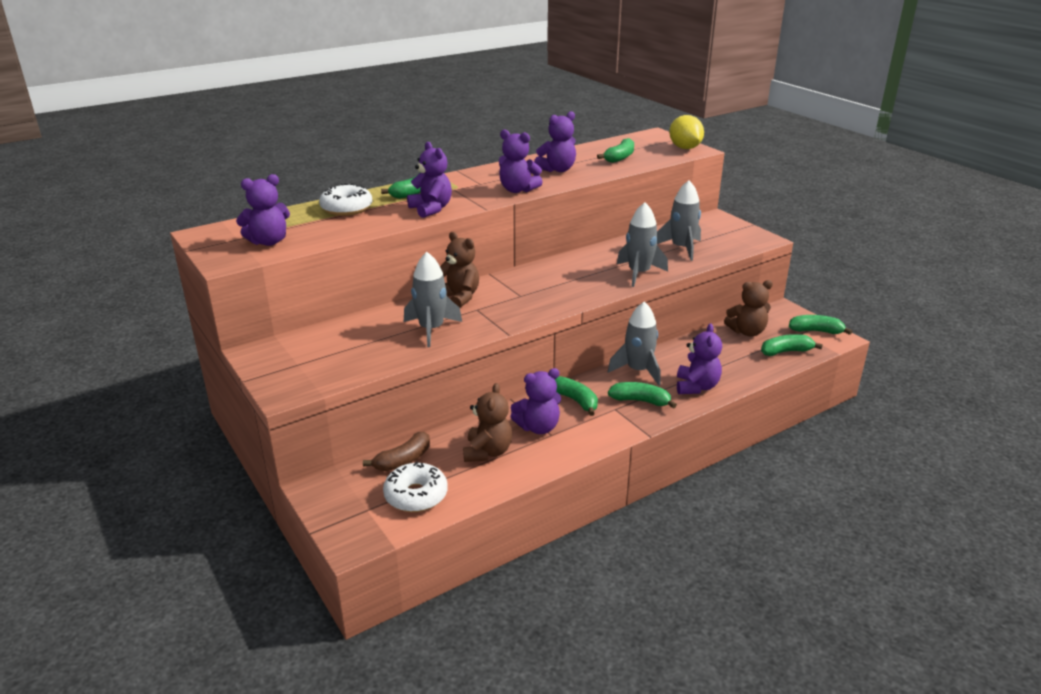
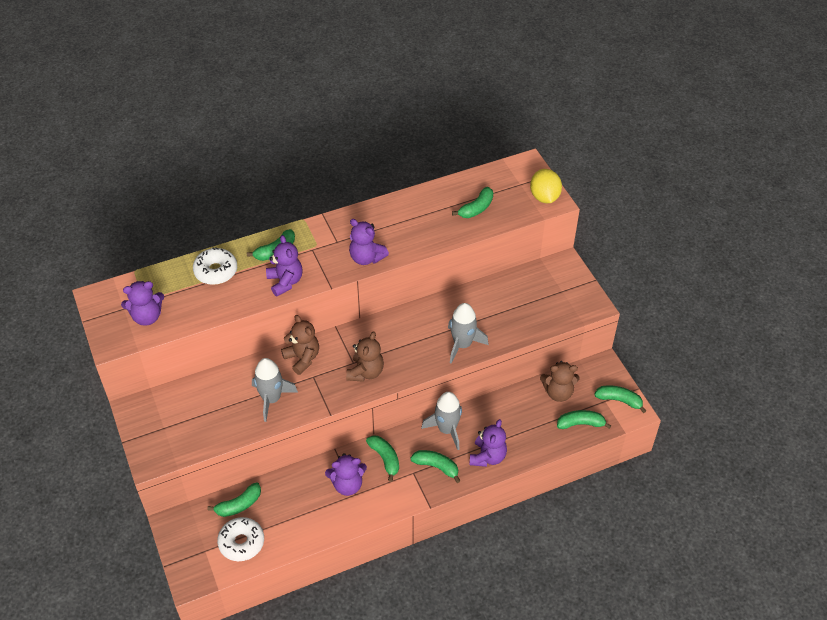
camera: 10 degrees right, 20 degrees up
(403, 460) = (239, 505): brown banana -> green banana
(487, 452) = (302, 506): brown teddy bear -> brown teddy bear (366, 372)
(557, 169) = (412, 224): purple teddy bear -> none
(681, 248) = (513, 311): grey rocket -> none

